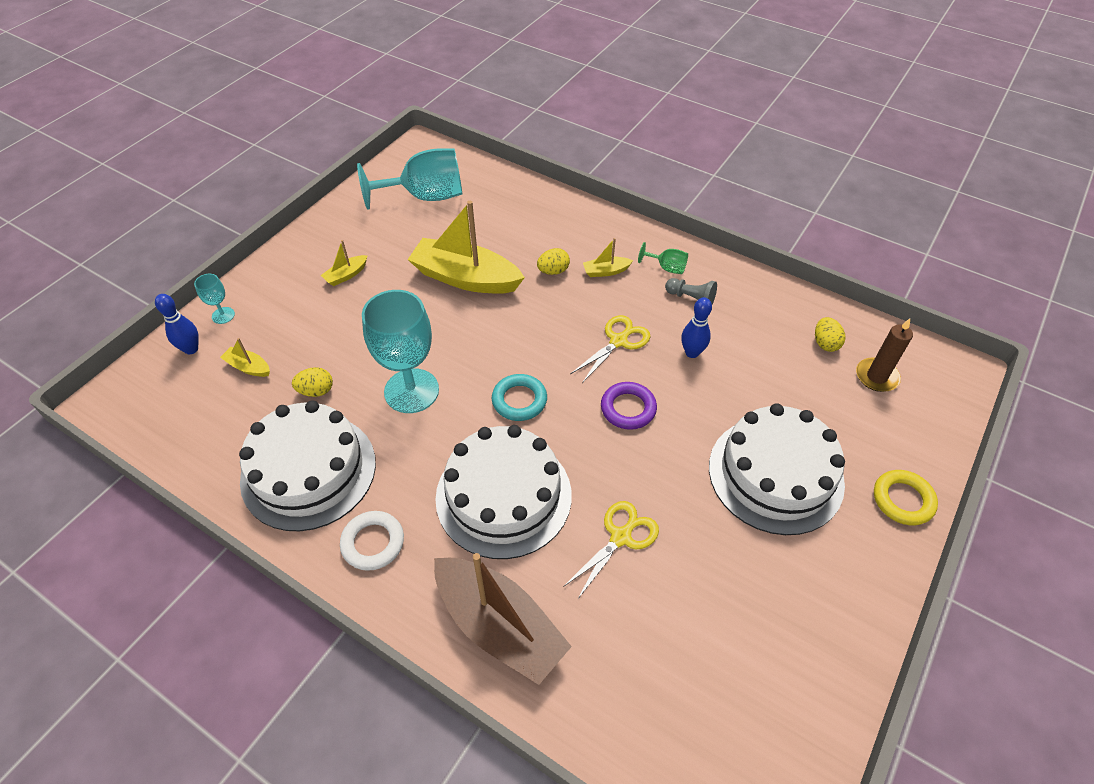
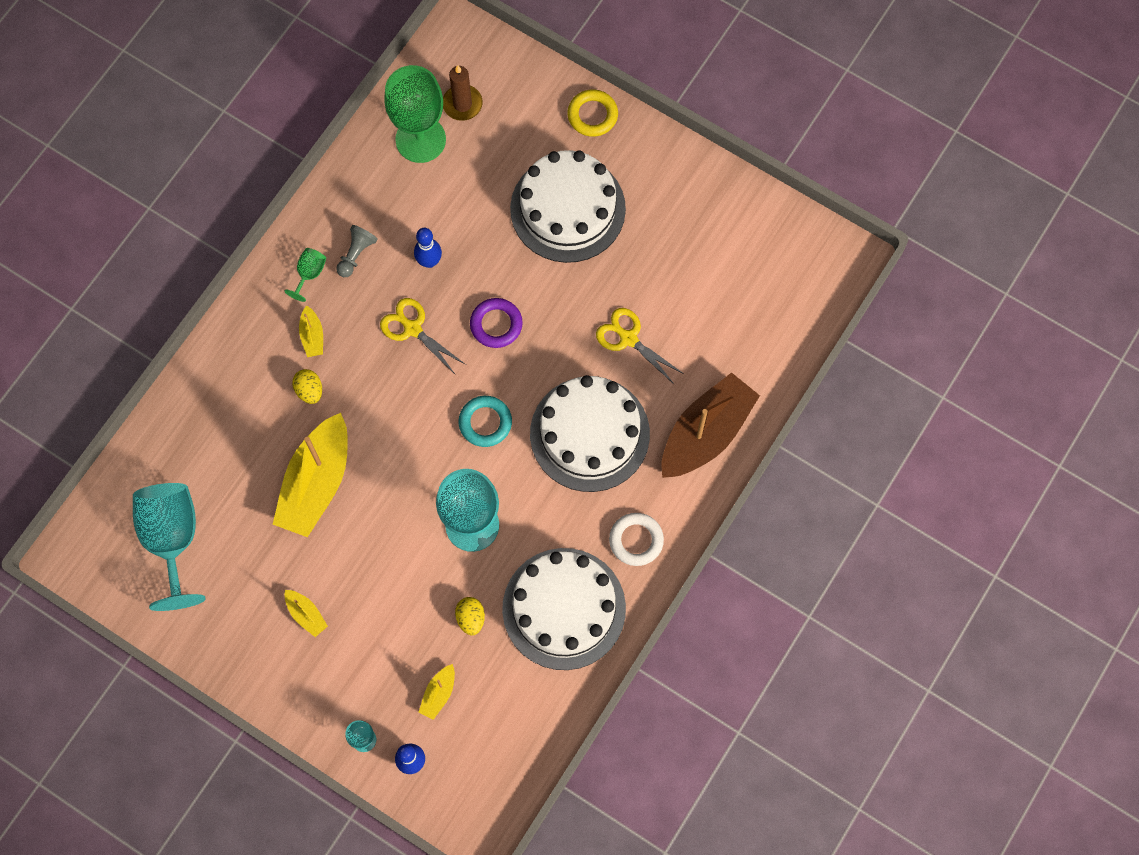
camera: 90 degrees left, 20 degrees up
(825, 343) = (420, 139): yellow egg -> green goblet

